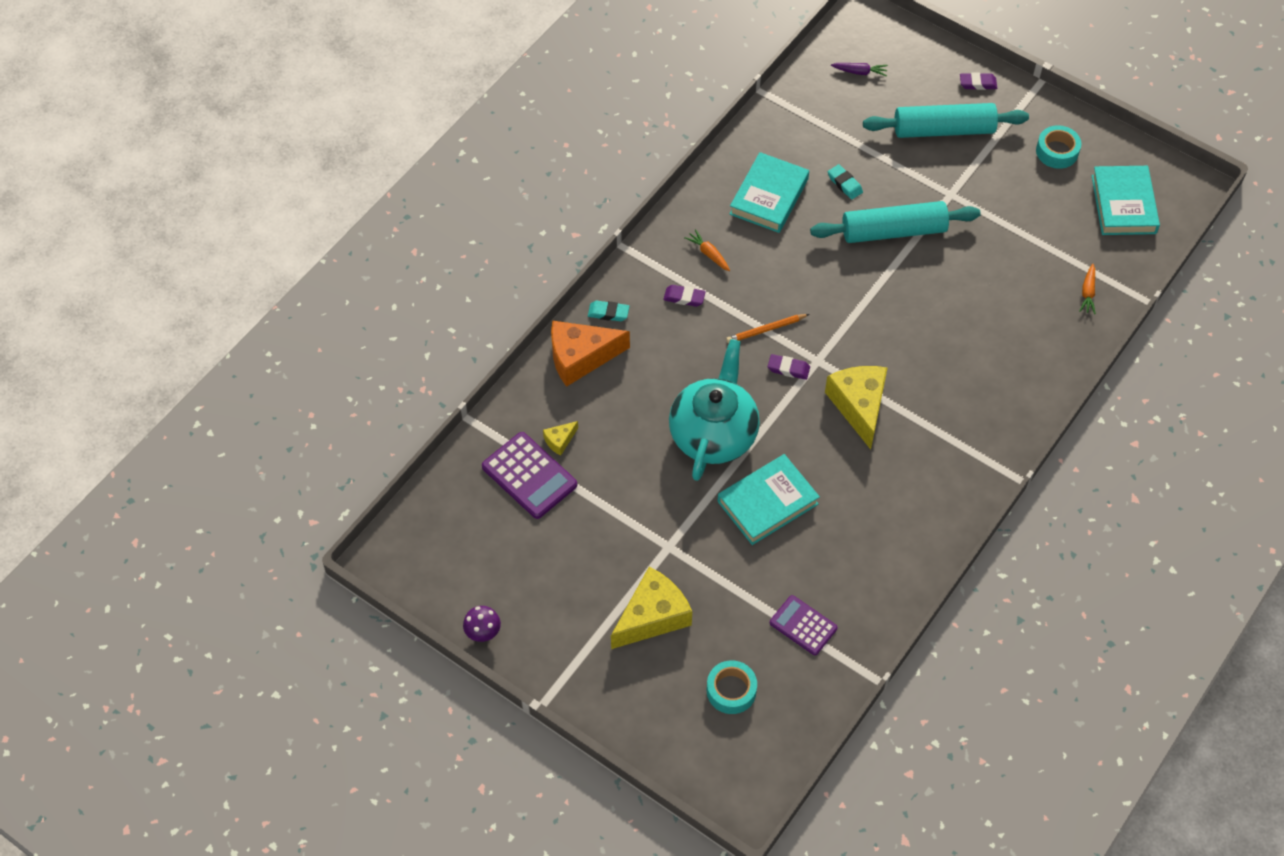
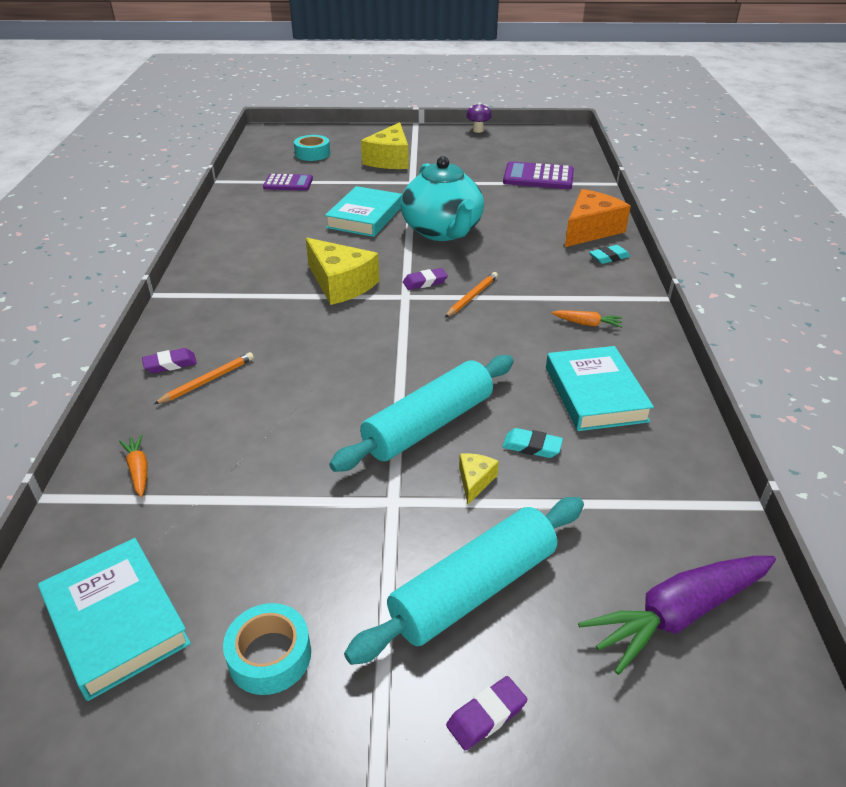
camera: 145 degrees right, 20 degrees down
(559, 440) = (543, 194): yellow cheese -> yellow cheese (475, 481)
(684, 297) = (566, 288): purple eraser -> purple eraser (170, 364)
(860, 72) = (677, 615): purple carrot -> purple carrot, size x2.12
(1017, 348) = (208, 380): none -> orange pencil

